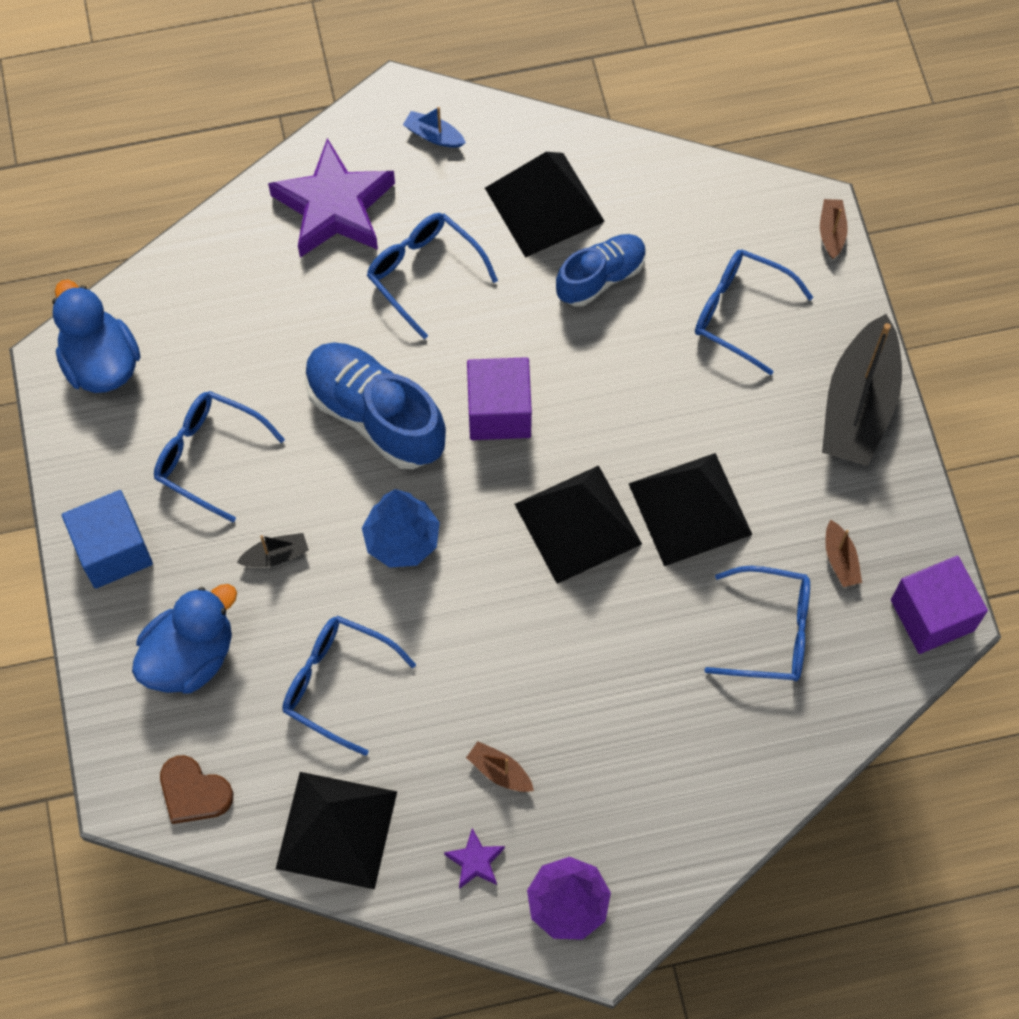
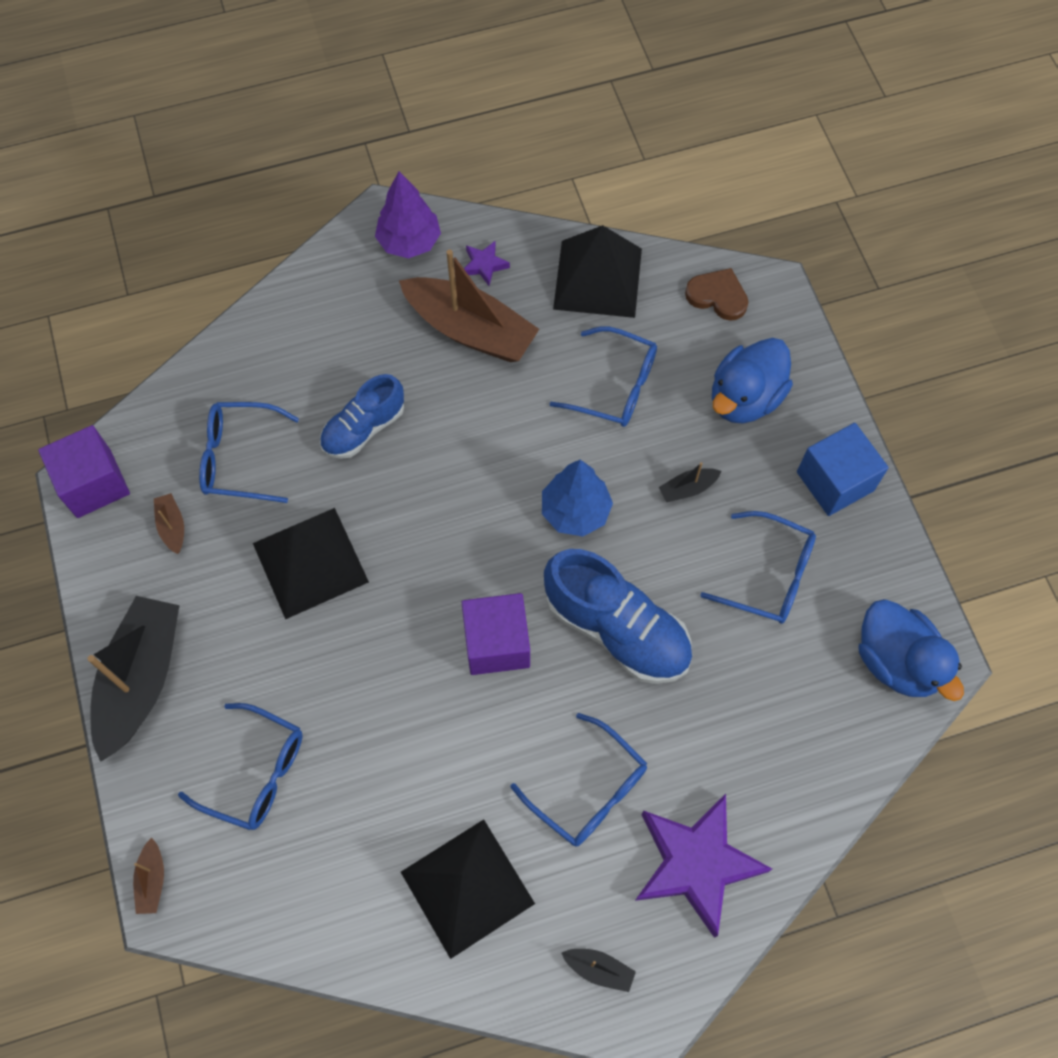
camera: 175 degrees right, 0 degrees up
(434, 135) = (599, 969): blue boat -> black boat
(500, 771) = (470, 330): brown boat -> brown boat, size x2.40
(577, 524) = (415, 540): black pyramid -> none
(601, 277) = (402, 802): blue shoe -> blue shoe (363, 428)

